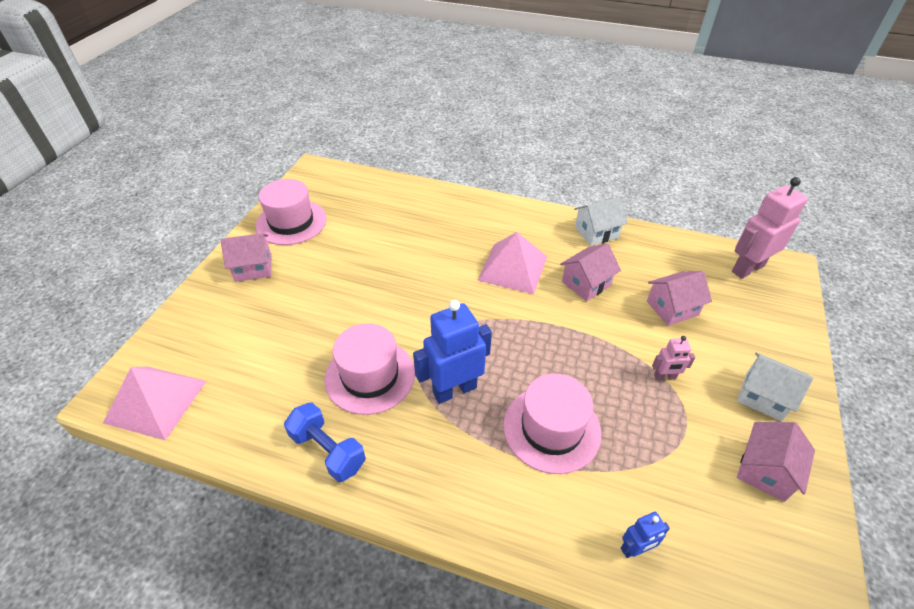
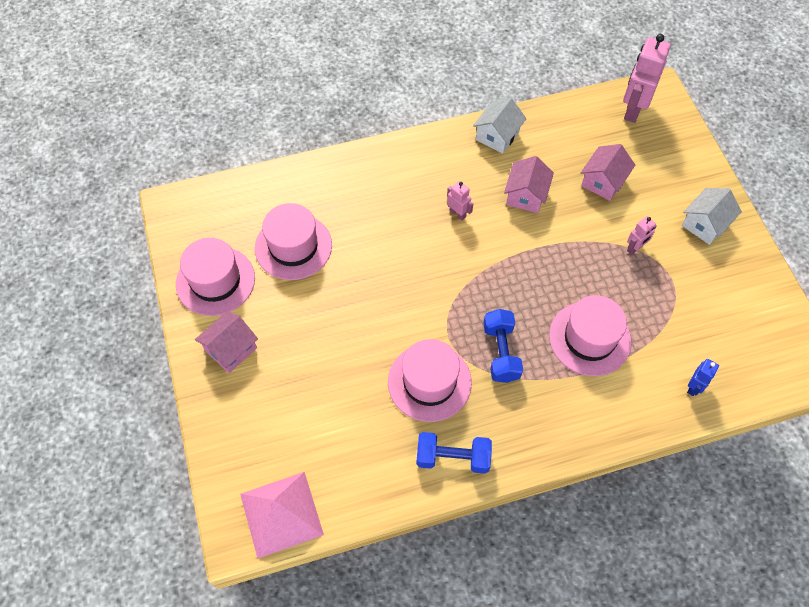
camera: 35 degrees left, 15 degrees up
(365, 228) = (293, 246): none -> pink hat
(454, 390) = (501, 352): blue robot -> blue dumbbell
(513, 268) = (457, 213): pink pyramid -> pink robot
(763, 396) = (705, 224): white house -> white house turned 45 degrees counterclockwise
(765, 471) = (735, 282): pink house -> none

